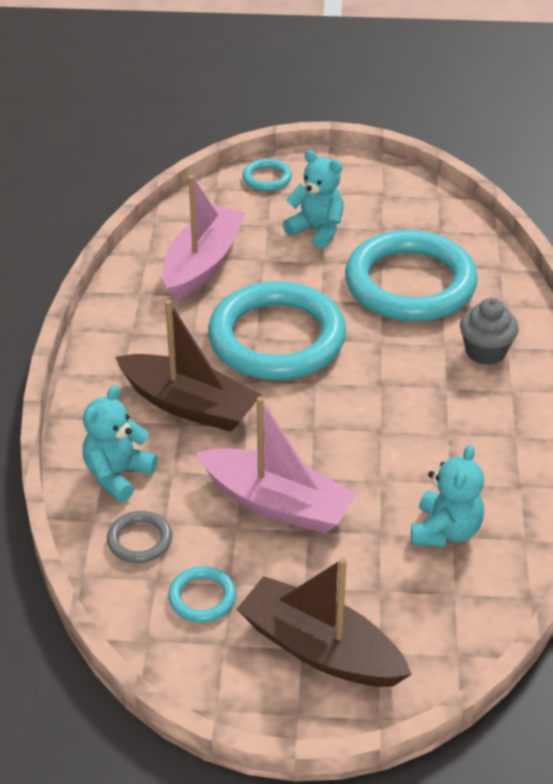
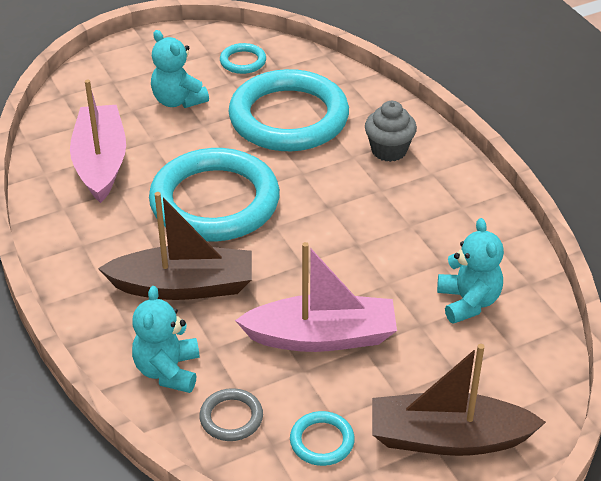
camera: 30 degrees left, 0 degrees up
(267, 178) = (101, 71): turquoise ring -> turquoise ring (243, 61)
(317, 230) = (178, 100): turquoise teddy bear -> turquoise teddy bear turned 135 degrees counterclockwise

